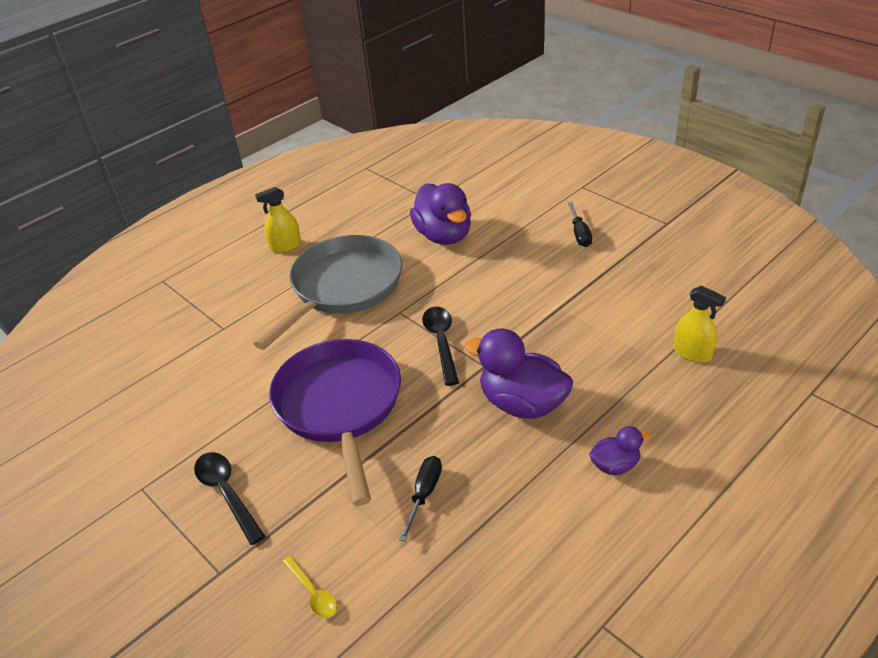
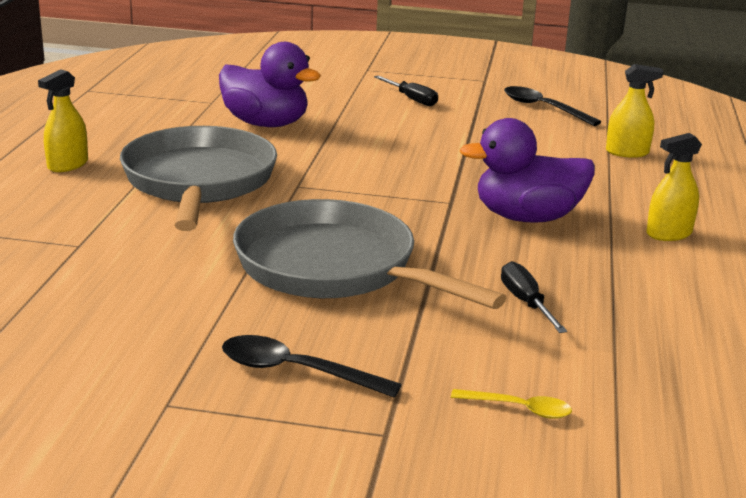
camera: 40 degrees left, 15 degrees down
(340, 406) = (334, 268): purple pan -> grey pan
(441, 342) = (379, 196): black spoon -> black spoon (543, 108)
(615, 465) = (669, 234): purple duck -> yellow spray bottle

